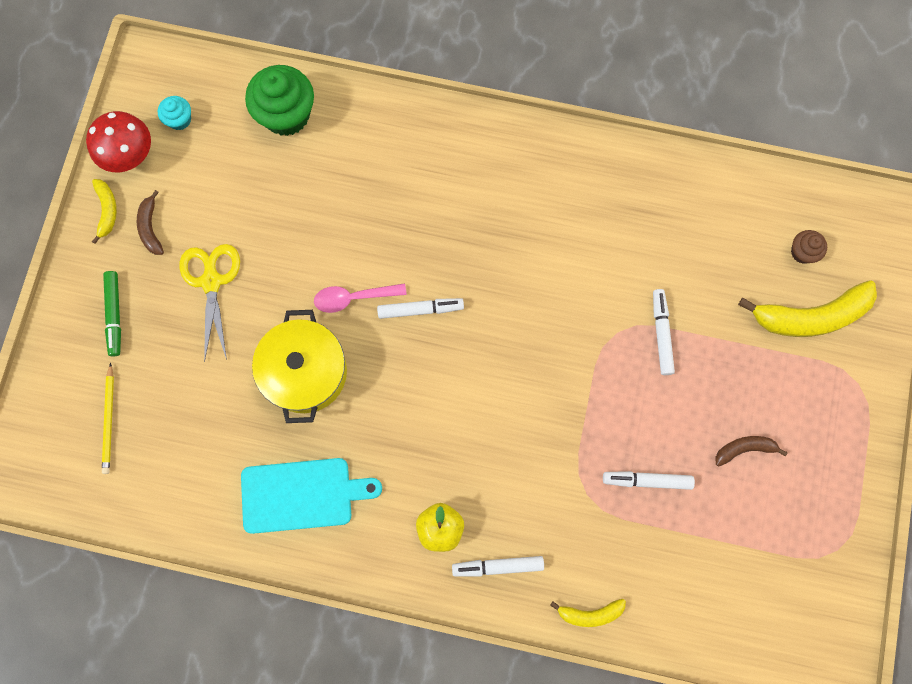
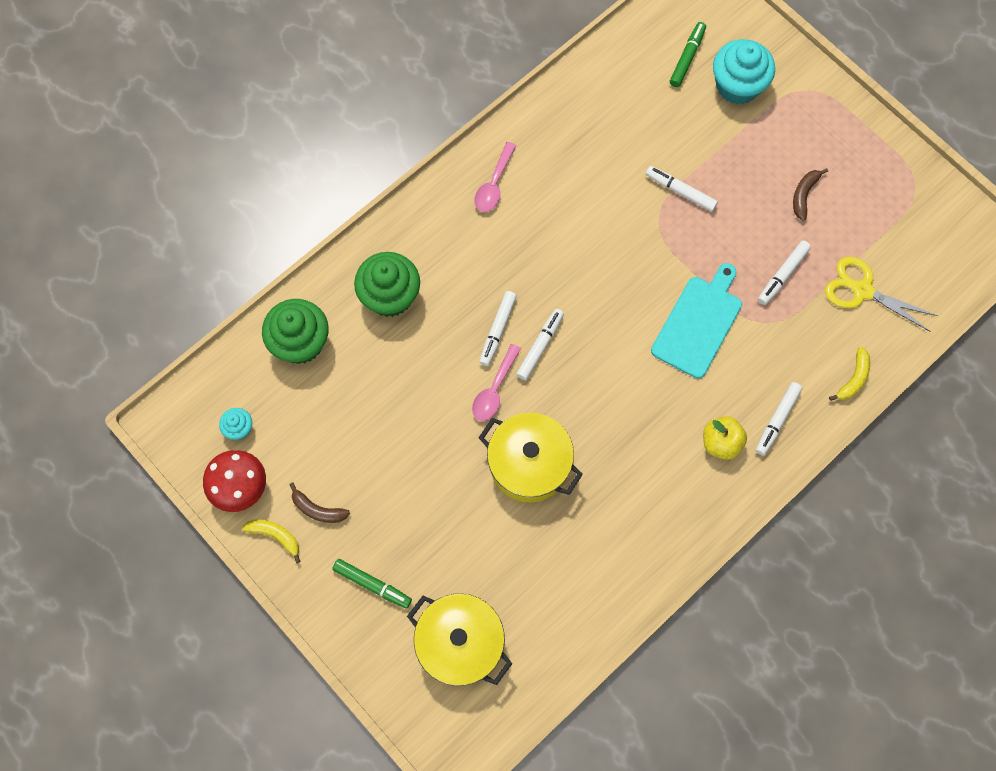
camera: 55 degrees left, 5 degrees down
(109, 420) = (460, 643): yellow pencil -> yellow pot
(211, 282) = (401, 490): yellow scissors -> yellow scissors (862, 290)
(302, 495) = (626, 528): turquoise cutting board -> turquoise cutting board (698, 323)
(378, 156) = (390, 296): none -> green cupcake
(410, 264) = (497, 330): none -> white marker
(545, 170) = (494, 184): none -> pink spoon
(802, 252) = (687, 58): brown cupcake -> green marker
(810, 316) = (737, 86): yellow banana -> turquoise cupcake

